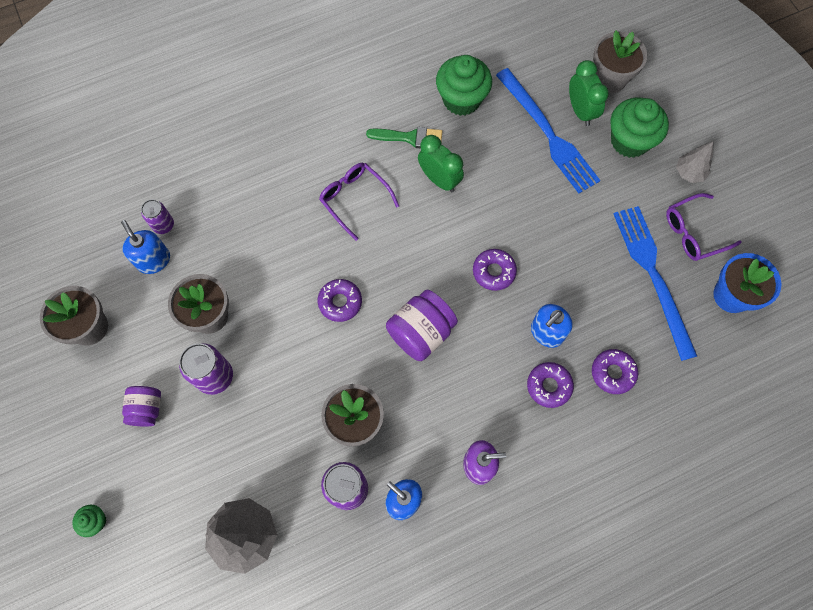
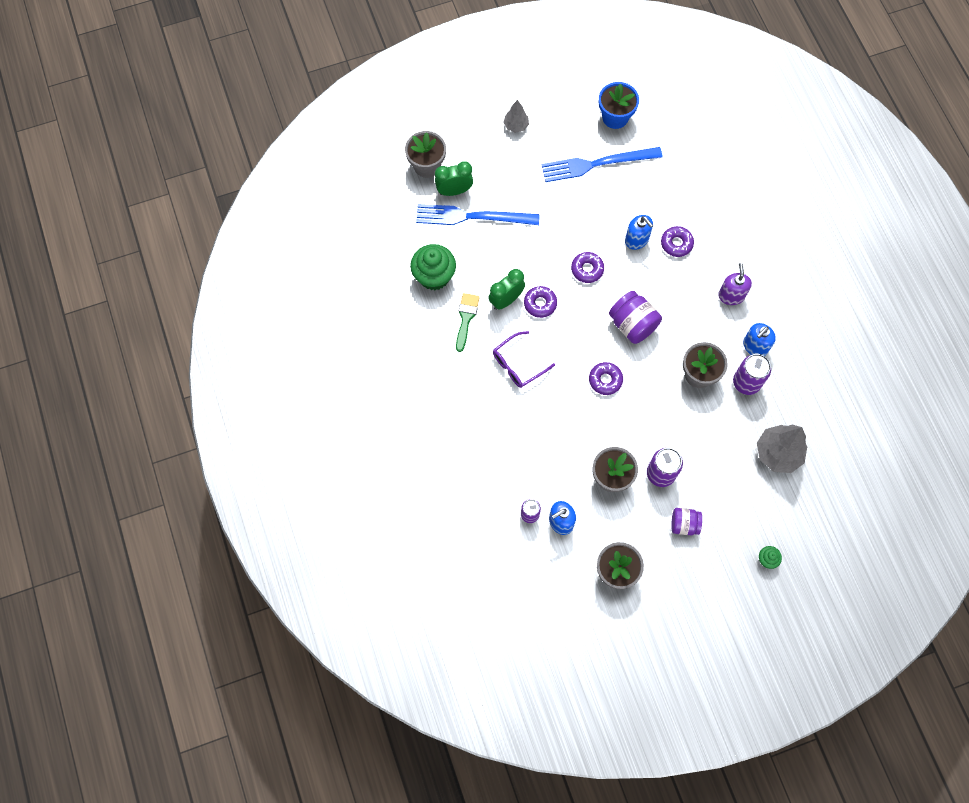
camera: 85 degrees left, 0 degrees up
(548, 133) = (472, 217): blue fork -> blue fork turned 150 degrees counterclockwise
(613, 373) = (668, 201): purple donut -> purple donut (540, 303)
(629, 141) = (484, 161): green cupcake -> none
(694, 232) = (564, 131): purple glasses -> none

